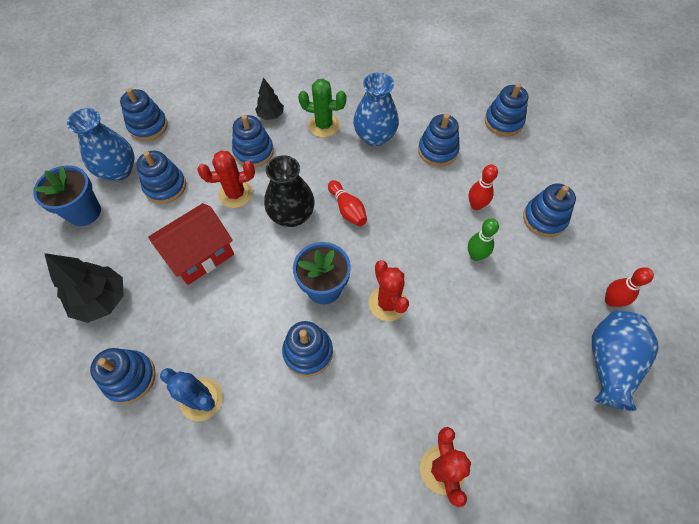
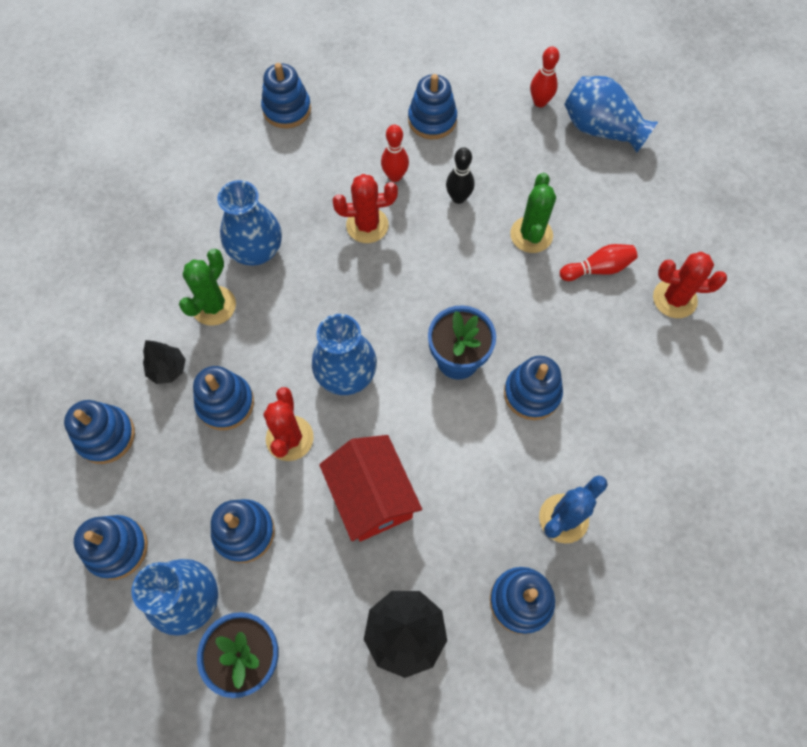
camera: 75 degrees left, 5 degrees up
(292, 215) = (346, 374): black vase -> blue vase
(347, 209) = (357, 309): red bowling pin -> red bowling pin (597, 269)
(387, 303) = (493, 299): red cactus -> red cactus (367, 225)
(437, 151) = (304, 189): blue stacking toy -> blue stacking toy (106, 436)
(462, 321) = (531, 235): none -> green cactus
(475, 255) = (458, 198): green bowling pin -> black bowling pin

